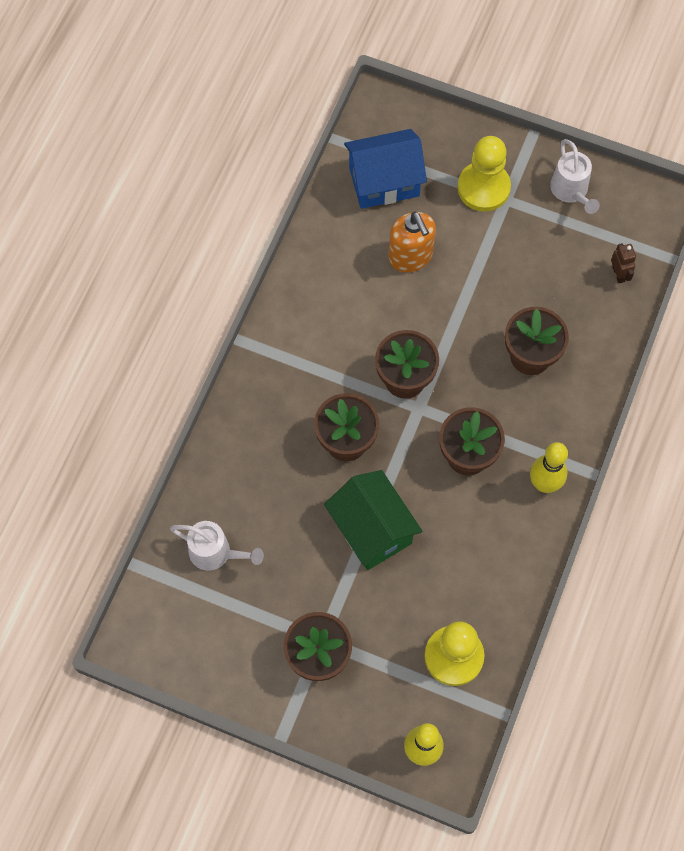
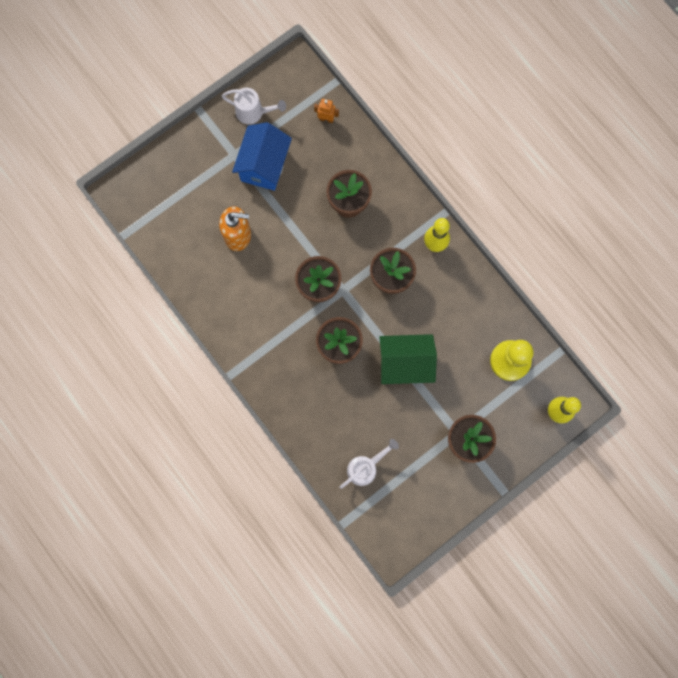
camera: 60 degrees left, 10 degrees up
(384, 182) = (175, 221): blue house -> blue house (264, 165)
(483, 188) = (218, 163): yellow pawn -> none
(618, 274) = (326, 119): brown robot -> orange robot

